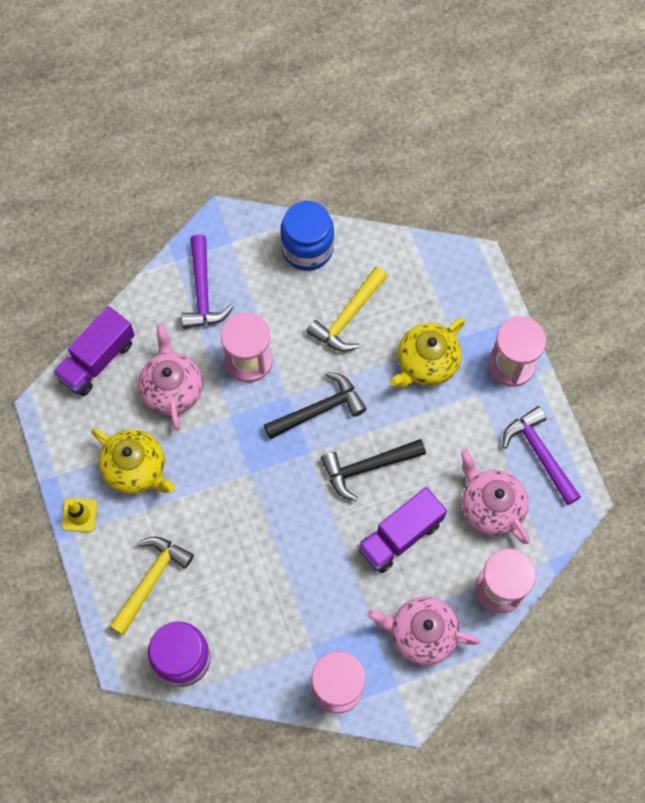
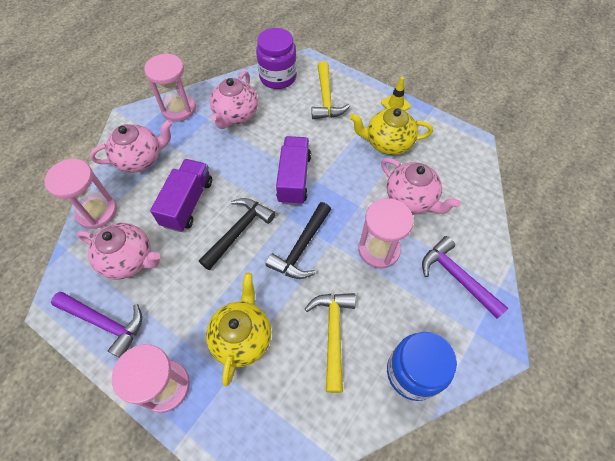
camera: 145 degrees right, 10 degrees down
(97, 360) = (475, 186): purple truck -> purple truck (294, 179)
(275, 628) = (235, 115): none -> pink teapot

